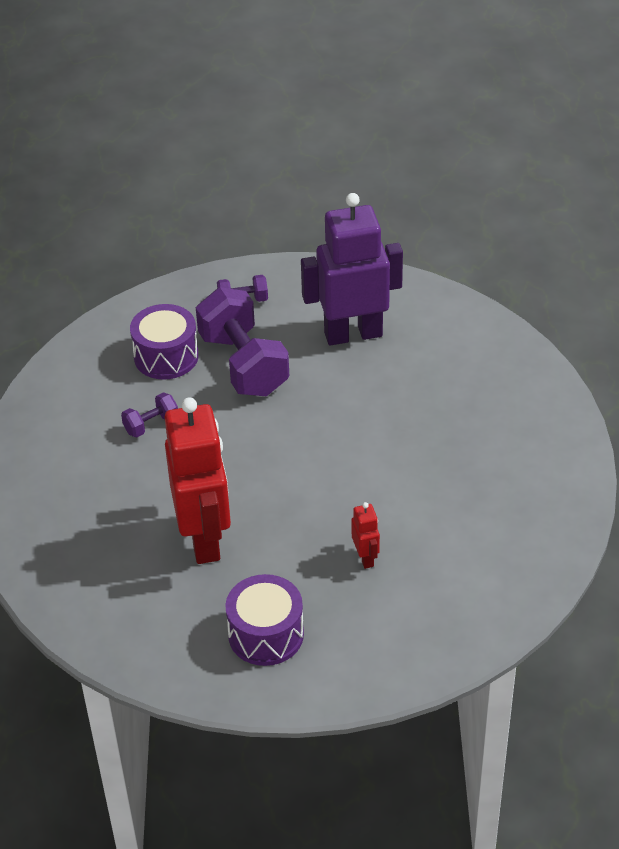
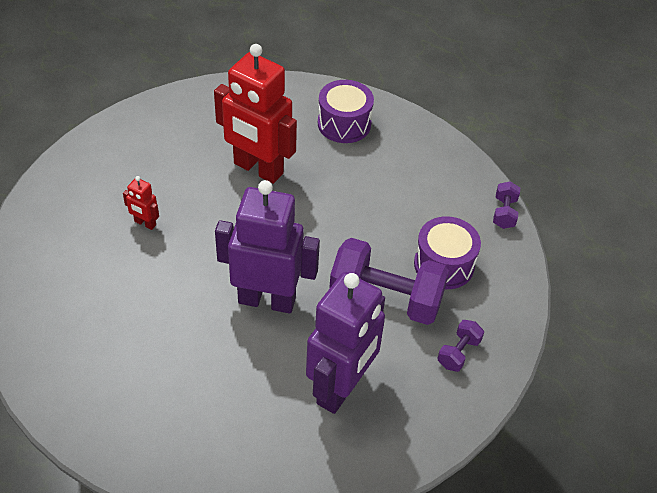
camera: 130 degrees right, 5 degrees up
(151, 425) = (384, 212): purple dumbbell -> purple dumbbell (504, 213)
(266, 634) = (159, 145): purple drum -> purple drum (344, 124)
(335, 423) = (267, 300): none -> purple robot

